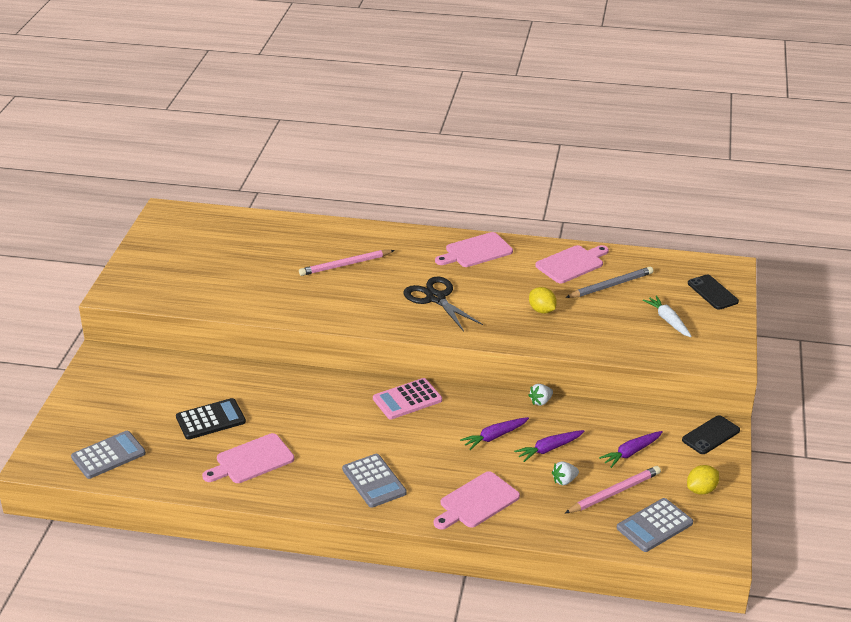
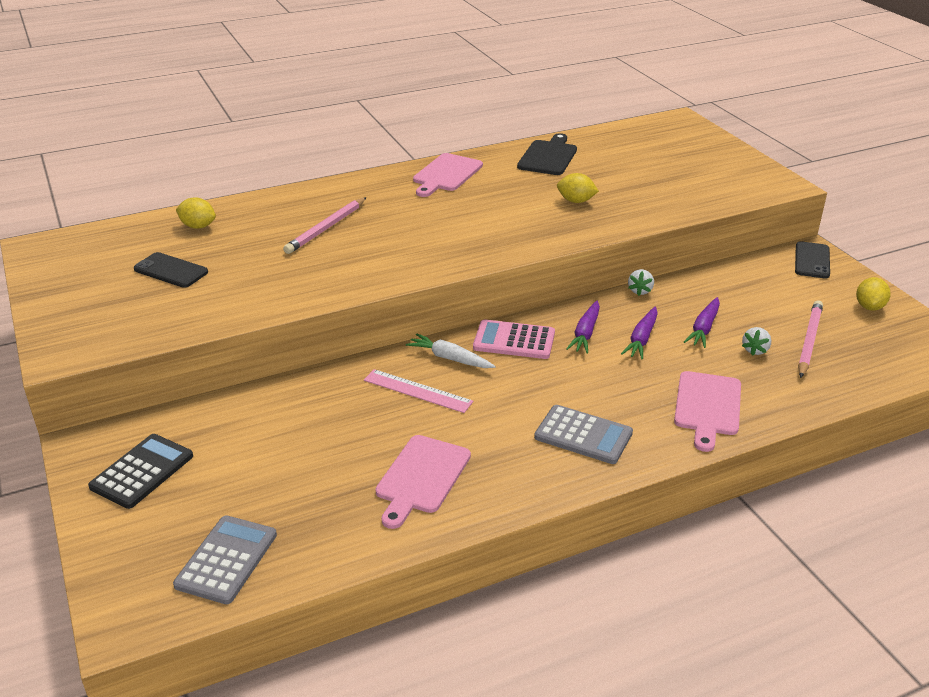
camera: 35 degrees left, 0 degrees up
(210, 419) = (317, 455): black calculator -> black calculator (142, 471)
(269, 232) = (198, 226): none -> yellow lemon
(308, 406) = (417, 391): none -> pink ruler
(407, 399) = (514, 340): pink calculator -> pink calculator turned 75 degrees clockwise
(436, 298) = (461, 225): black scissors -> none
(571, 264) = (548, 156): pink cutting board -> black cutting board
(611, 285) = (606, 162): grey pencil -> none
(631, 452) = (773, 301): purple carrot -> purple carrot (585, 333)
(654, 526) = (880, 354): grey calculator -> none
(668, 321) = (692, 172): white carrot -> white carrot (450, 358)
(712, 292) = (694, 140): black phone -> black phone (171, 271)

